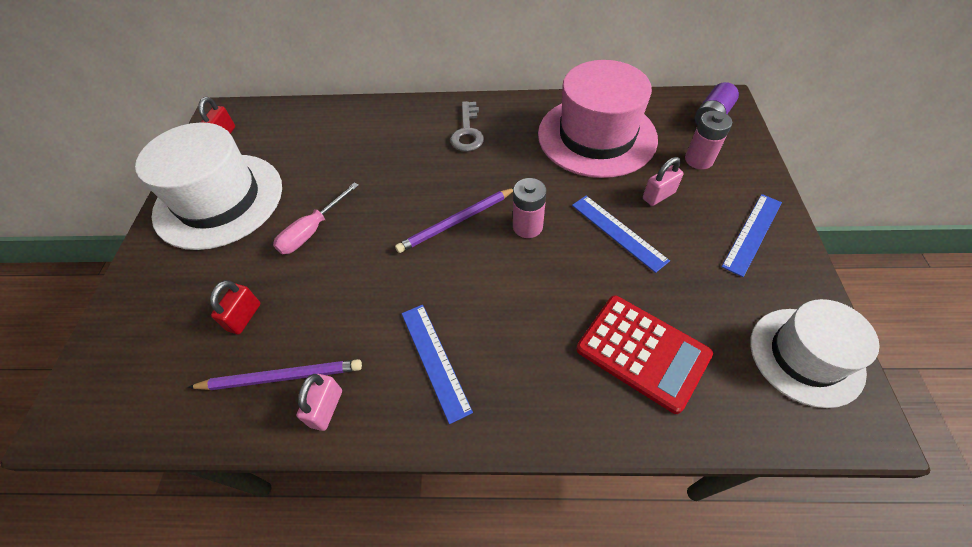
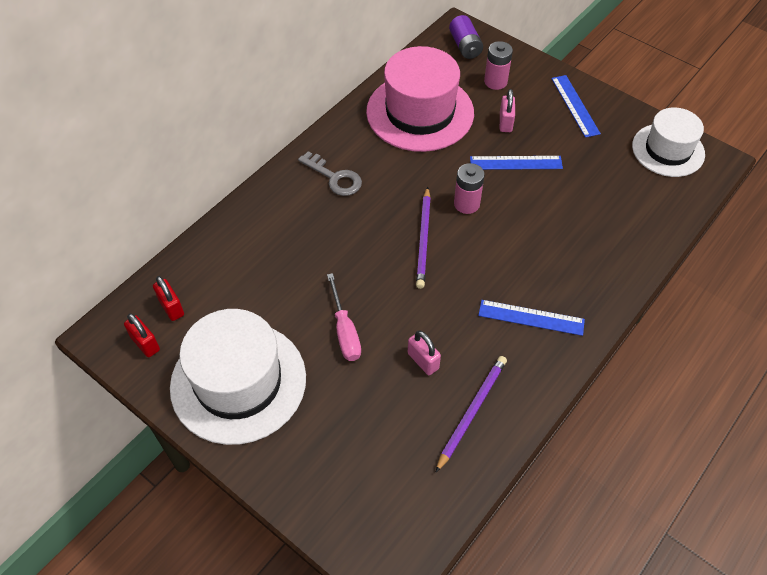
camera: 55 degrees left, 0 degrees up
(244, 317) = (395, 414): red padlock -> red padlock (171, 307)
(326, 408) = (519, 396): pink padlock -> pink padlock (423, 361)
(642, 352) = (610, 214): red calculator -> none

